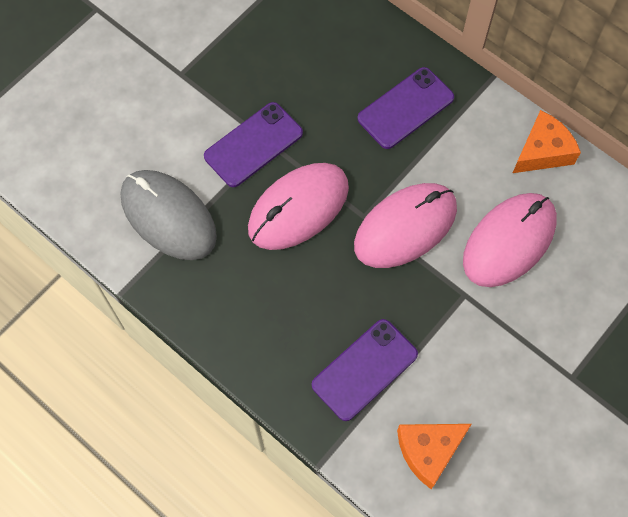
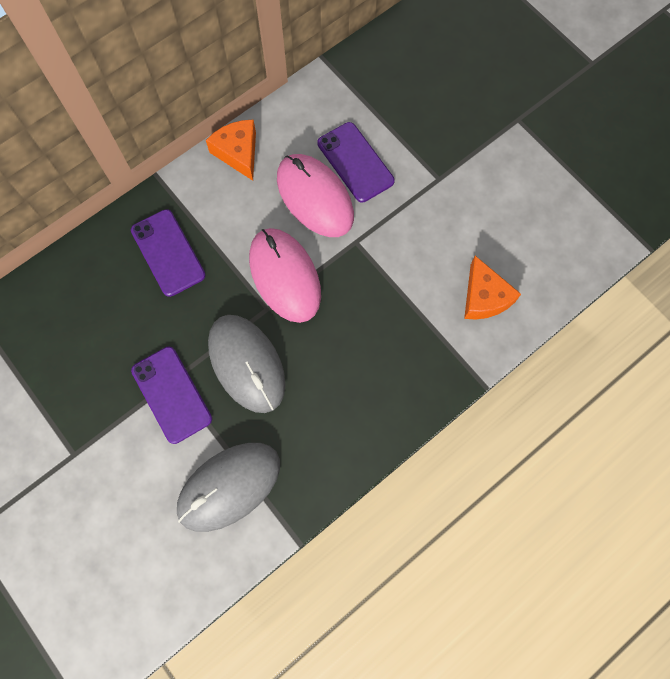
camera: 80 degrees left, 5 degrees up
(298, 208) = (246, 364): pink mouse -> grey mouse
(364, 370) = (408, 334): purple phone -> purple phone (355, 162)

